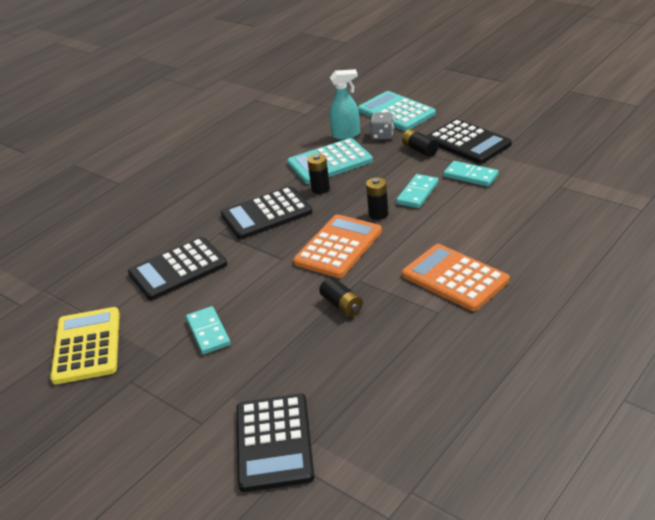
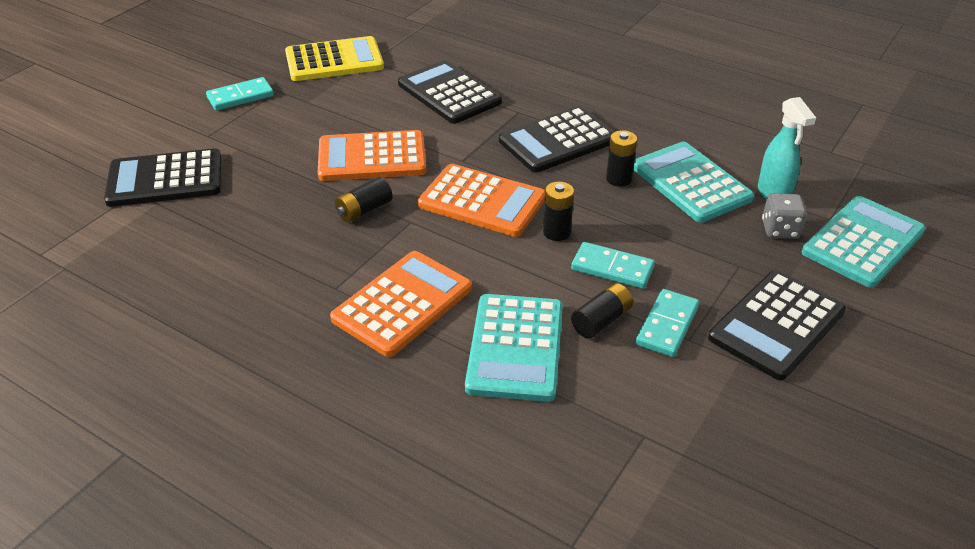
camera: 80 degrees right, 5 degrees up
(208, 332) = (337, 124): turquoise domino -> turquoise domino (240, 97)
(266, 214) = (558, 141): black calculator -> black calculator turned 90 degrees counterclockwise
(267, 307) = (372, 157): none -> orange calculator
(420, 150) = (741, 270): black battery -> black battery (601, 321)
(495, 229) = (515, 347): none -> turquoise calculator

